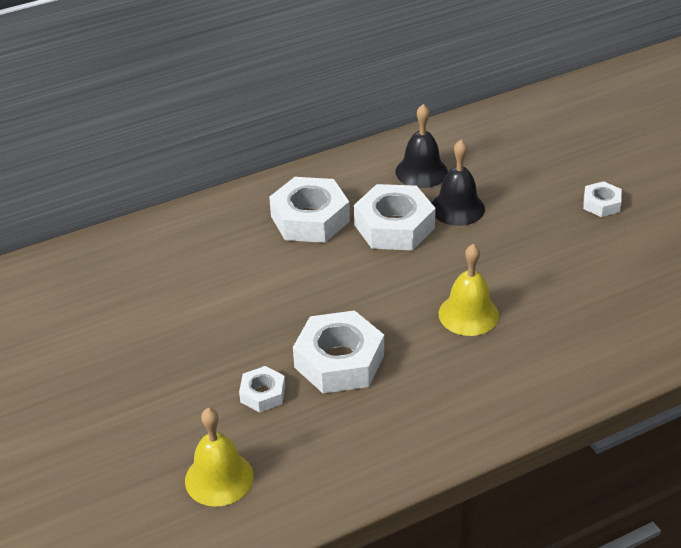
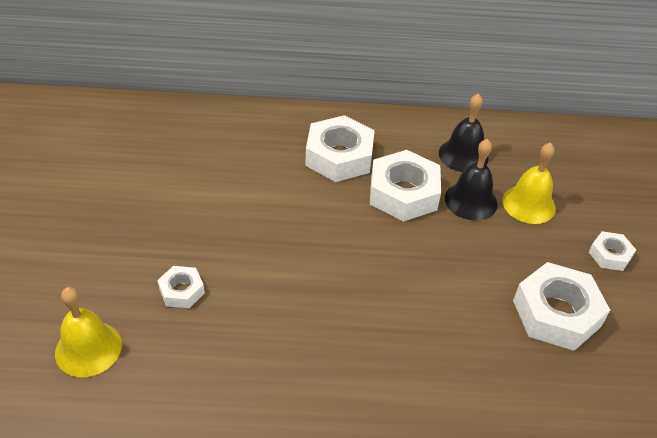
camera: 25 degrees right, 5 degrees up
(339, 361) = (264, 292): white nut -> white nut (556, 313)
(468, 314) = (407, 303): yellow bell -> yellow bell (528, 204)

